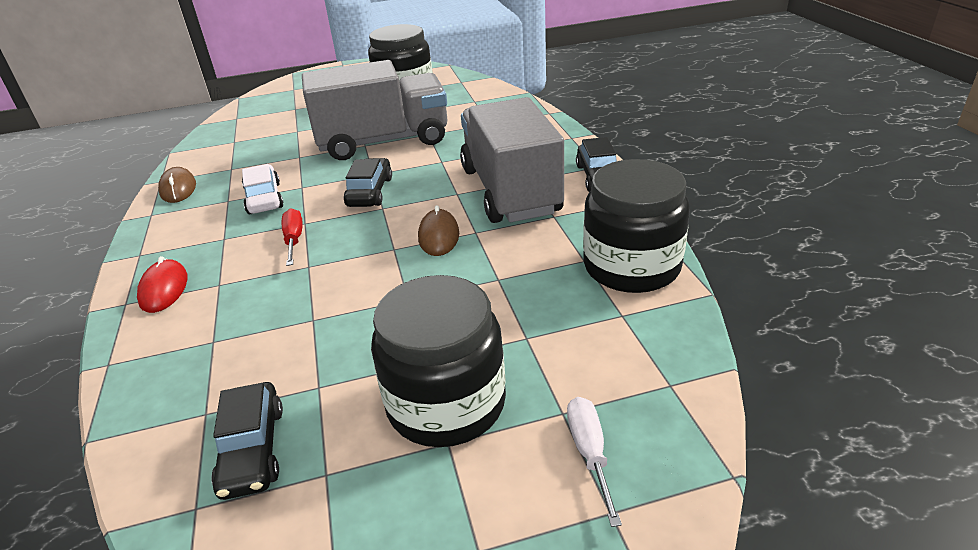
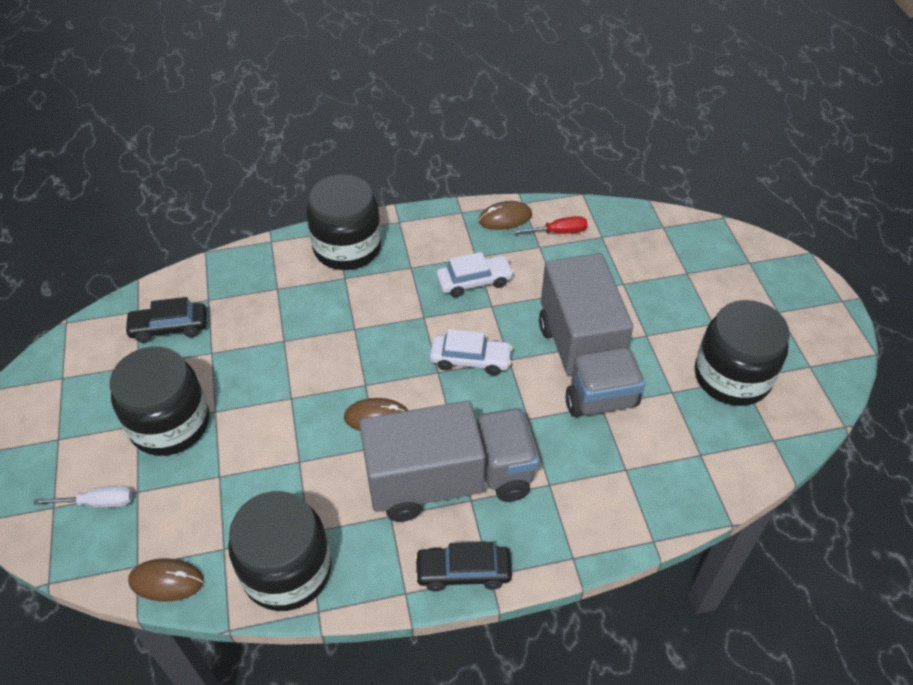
camera: 90 degrees right, 15 degrees up
(164, 289) = (347, 247): red mouse -> black jar
(294, 240) = (396, 313): red screwdriver -> red screwdriver (558, 232)
(370, 192) = (470, 360): black car -> white car
(679, 352) = (166, 581): none -> brown mouse

